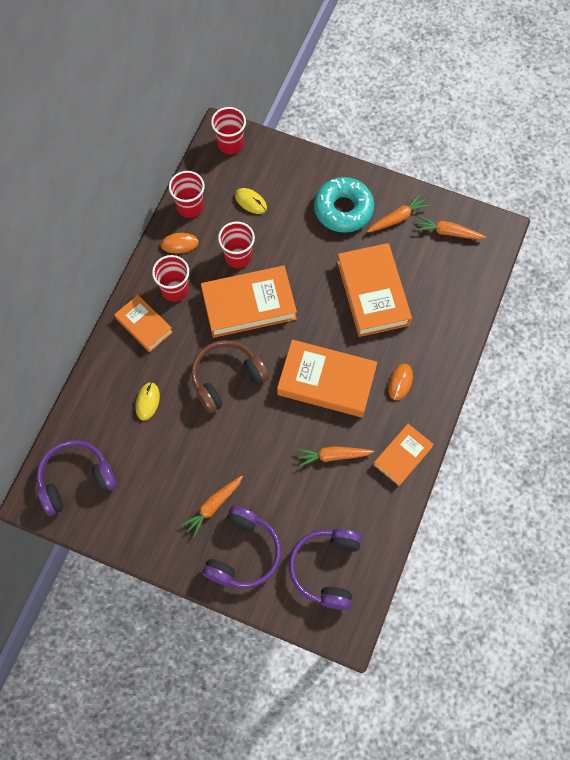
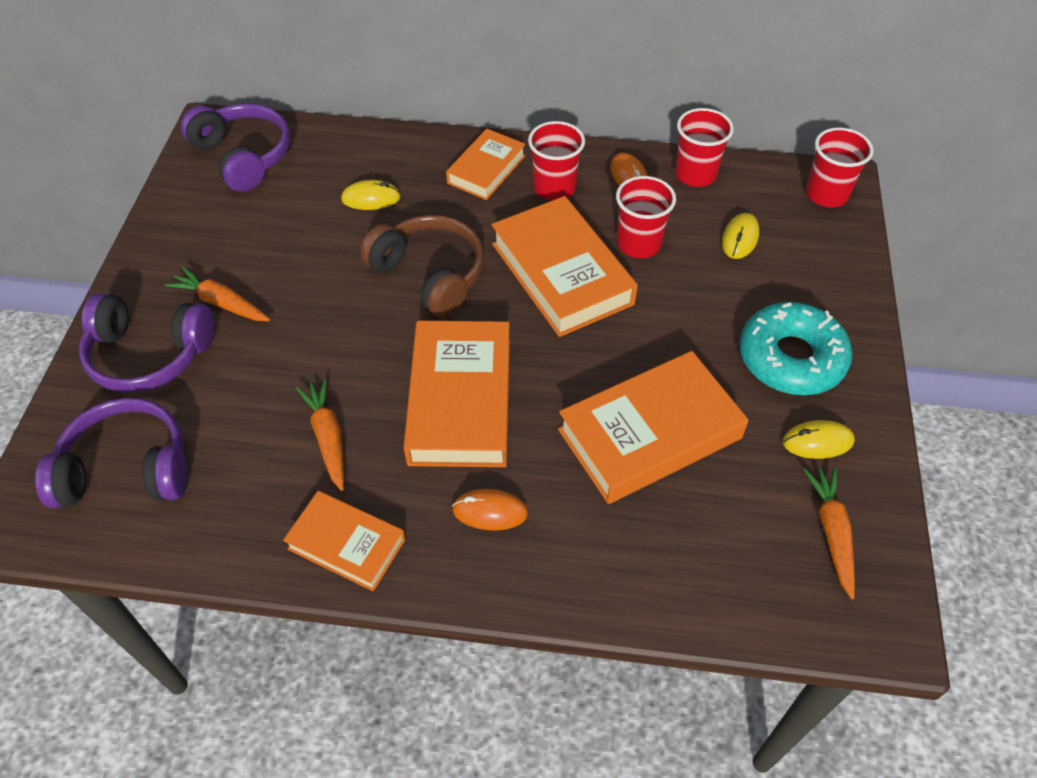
camera: 75 degrees right, 15 degrees down
(397, 218) = (817, 442): orange carrot -> yellow mouse

